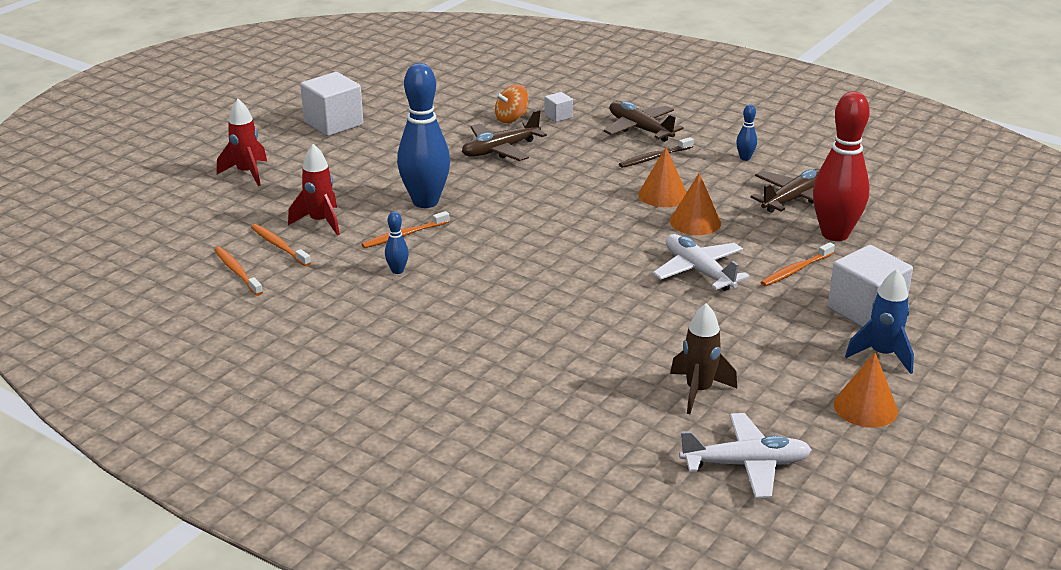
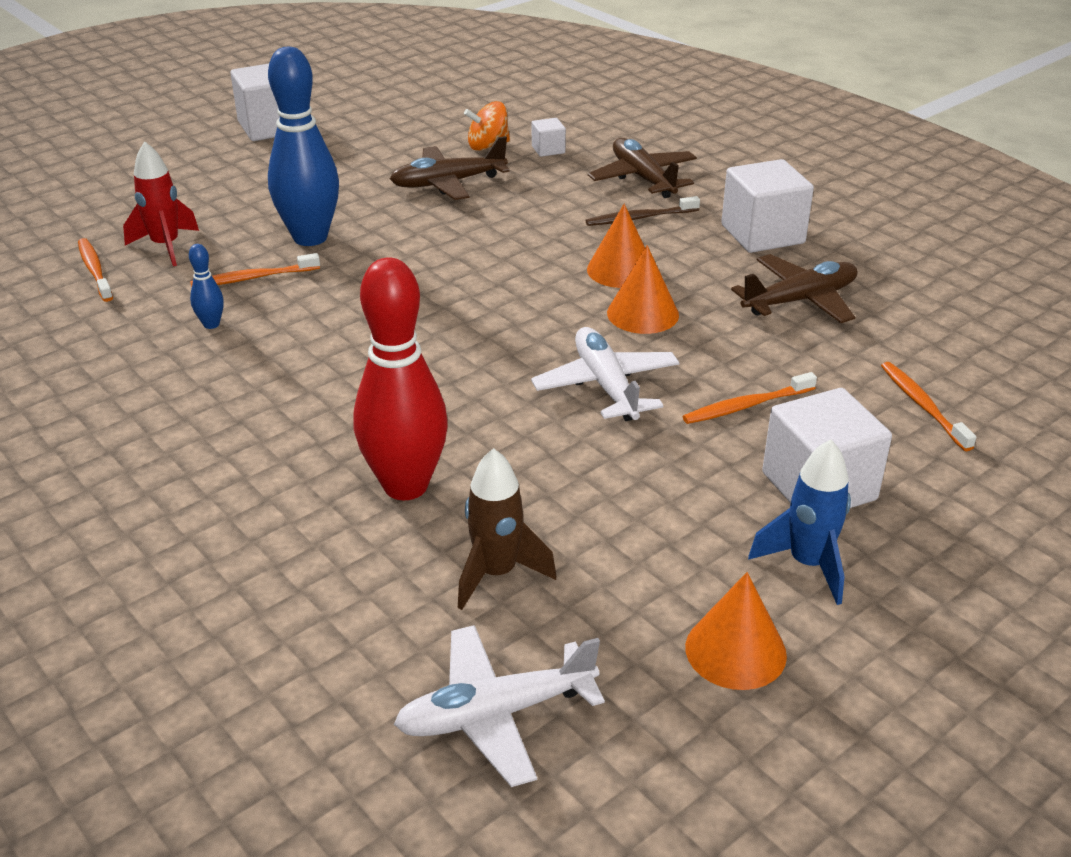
camera: 15 degrees right, 5 degrees up
(237, 271) = (21, 296): orange toothbrush -> orange toothbrush (922, 405)
(247, 173) = (128, 174): red rocket -> none
(745, 158) = (762, 234): blue bowling pin -> white cube
(746, 464) = (495, 714): white plane -> white plane turned 150 degrees clockwise
(835, 234) = (832, 360): red bowling pin -> red bowling pin (405, 486)

